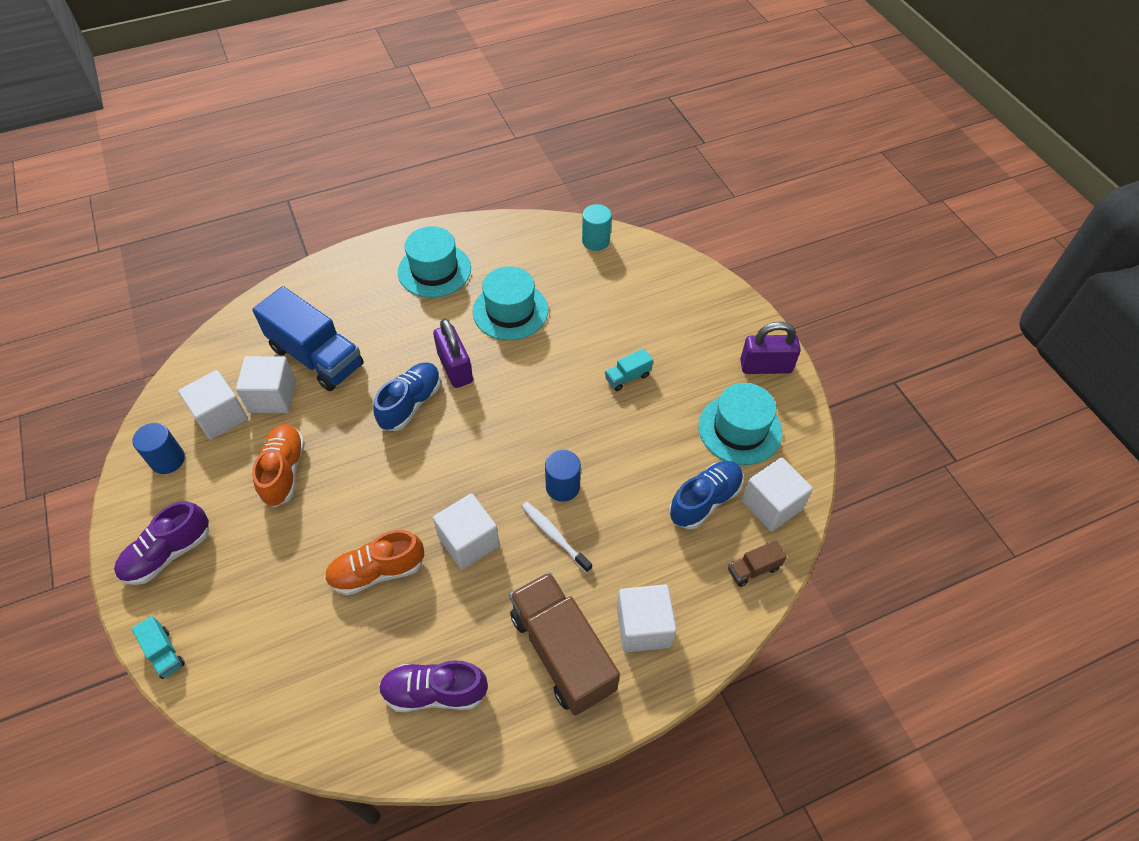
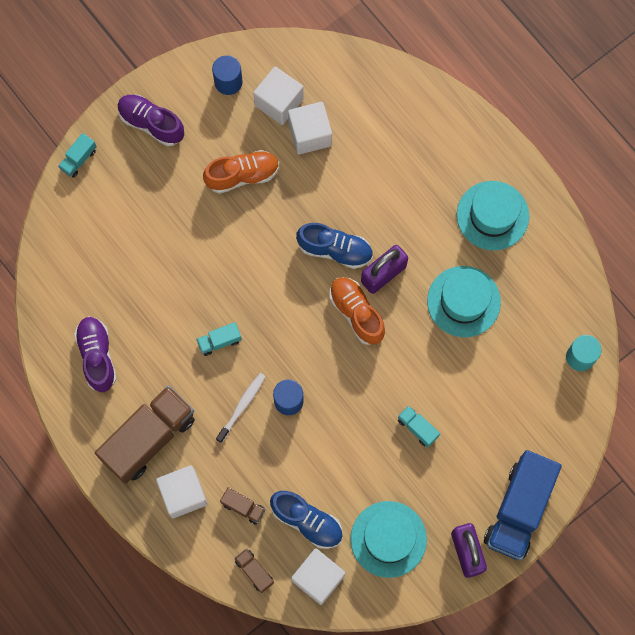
camera: 75 degrees right, 20 degrees up
(316, 357) = (361, 152): blue truck -> blue truck (519, 509)
(377, 571) = (176, 281): orange shoe -> orange shoe (356, 313)
(469, 541) = (219, 341): white cube -> turquoise truck
(674, 563) = (243, 507): none -> brown truck

